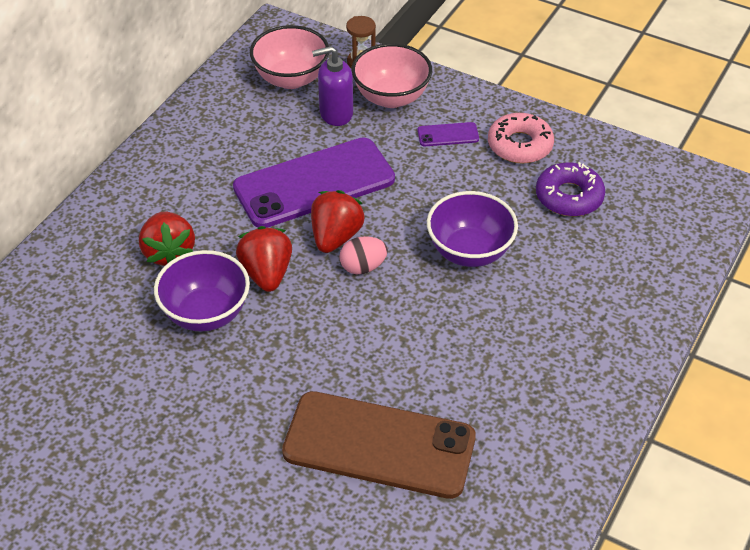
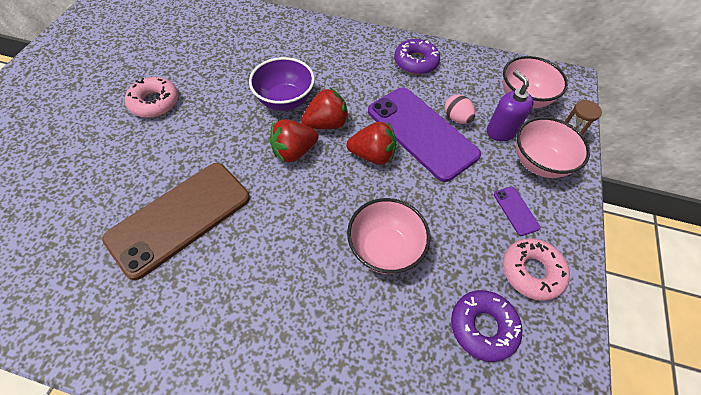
camera: 75 degrees right, 10 degrees up
(147, 478) = (155, 102): none -> pink donut
(169, 252) = (332, 73): red strawberry -> red strawberry (294, 151)
(184, 159) = (416, 62): none -> purple donut
(363, 267) = (347, 177): pink egg -> pink egg (456, 118)
(379, 445) = (180, 218): brown phone -> brown phone turned 45 degrees clockwise
(469, 251) = (385, 249): purple bowl -> pink bowl

